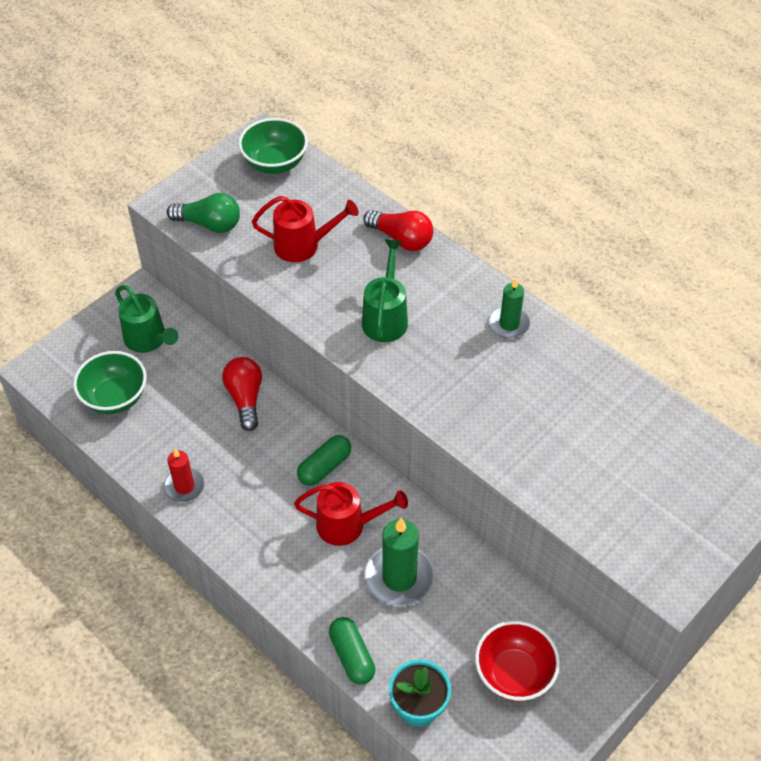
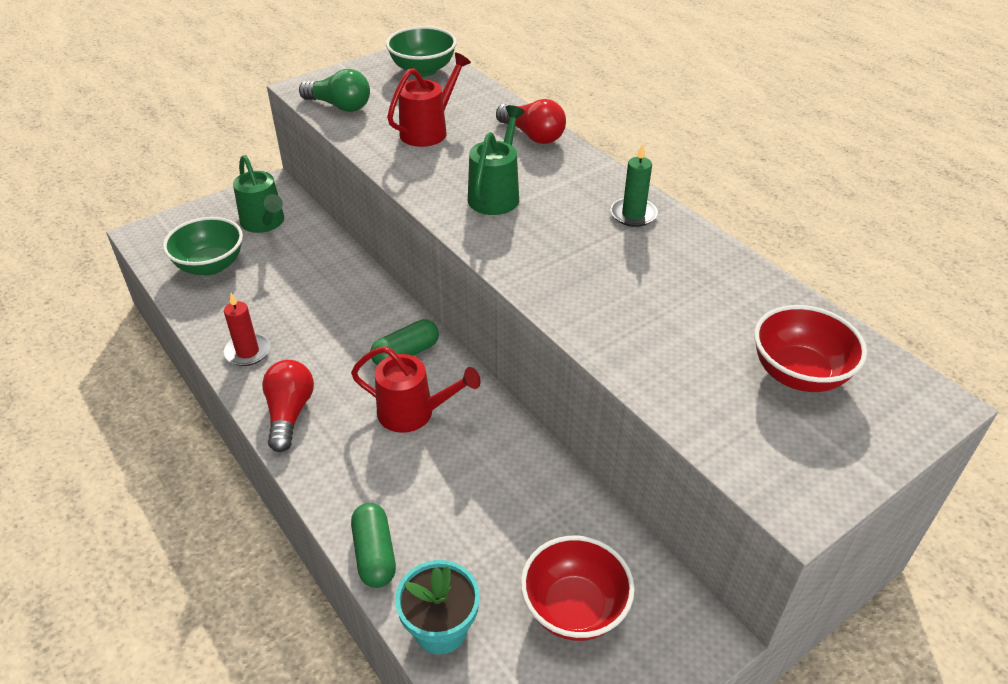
camera: 10 degrees right, 10 degrees down
(245, 398) = (343, 282): red light bulb -> red light bulb (289, 413)
(304, 245) = (429, 130): red watering can -> red watering can turned 60 degrees counterclockwise
(399, 577) = (457, 475): green candle -> none
(662, 471) = (798, 374): none -> red bowl

